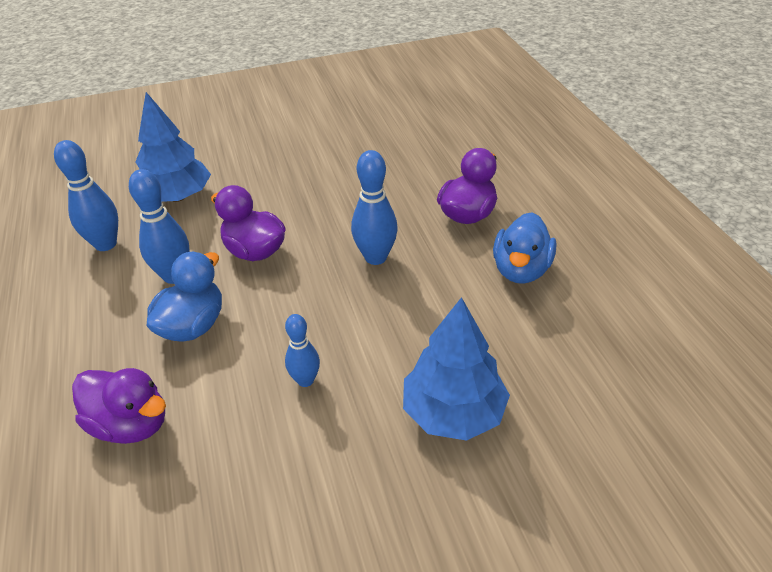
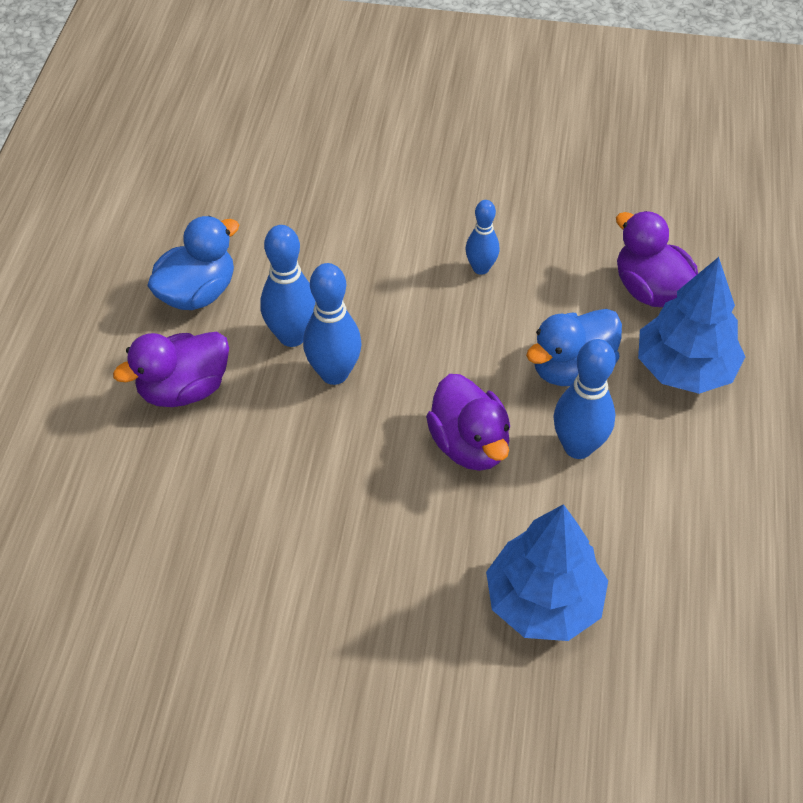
camera: 155 degrees left, 10 degrees up
(105, 244) = (660, 543): blue bowling pin -> blue bowling pin (292, 336)
(453, 412) = (372, 197): blue tree -> blue tree (684, 368)

